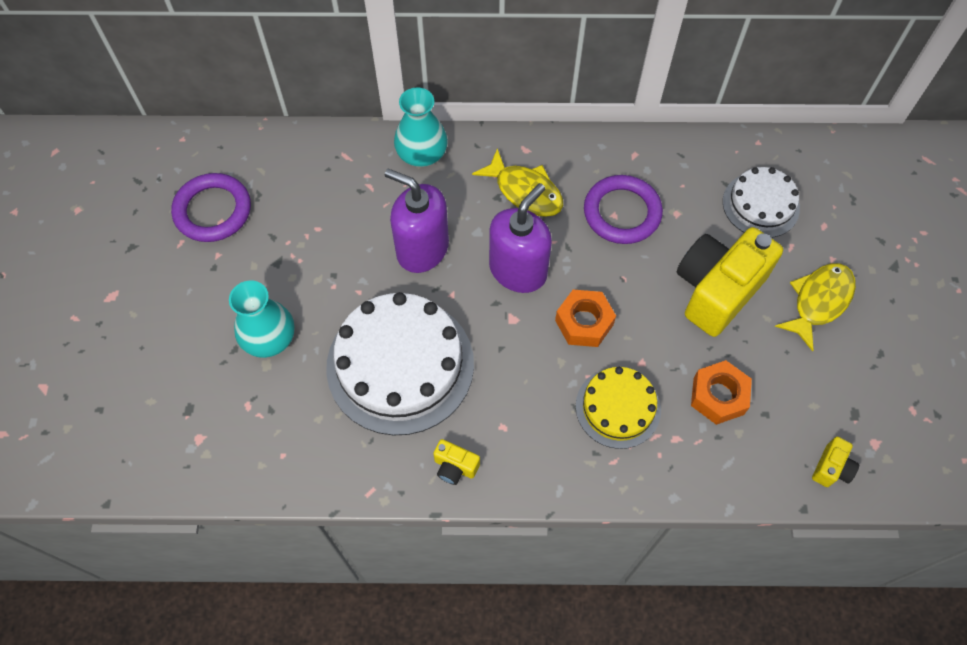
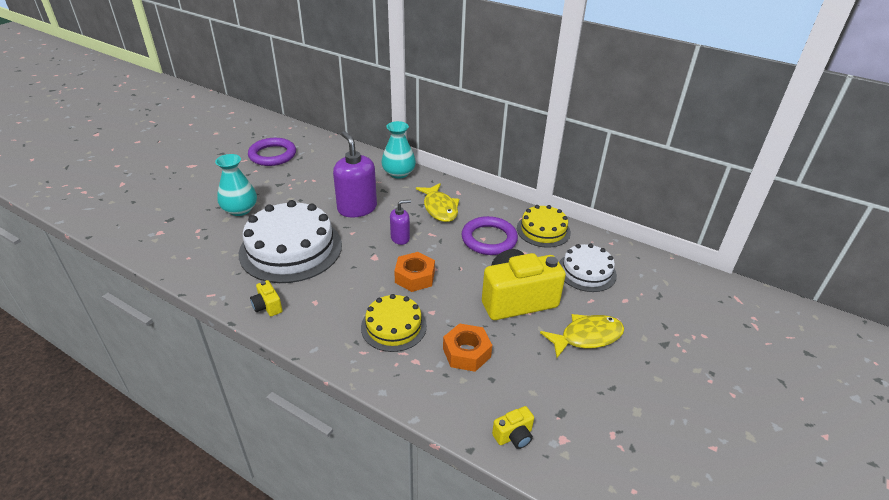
camera: 30 degrees right, 25 degrees down
(518, 270) = (400, 238): purple soap dispenser -> purple soap dispenser, size x0.54
(672, 163) = (543, 230): none -> yellow cake

